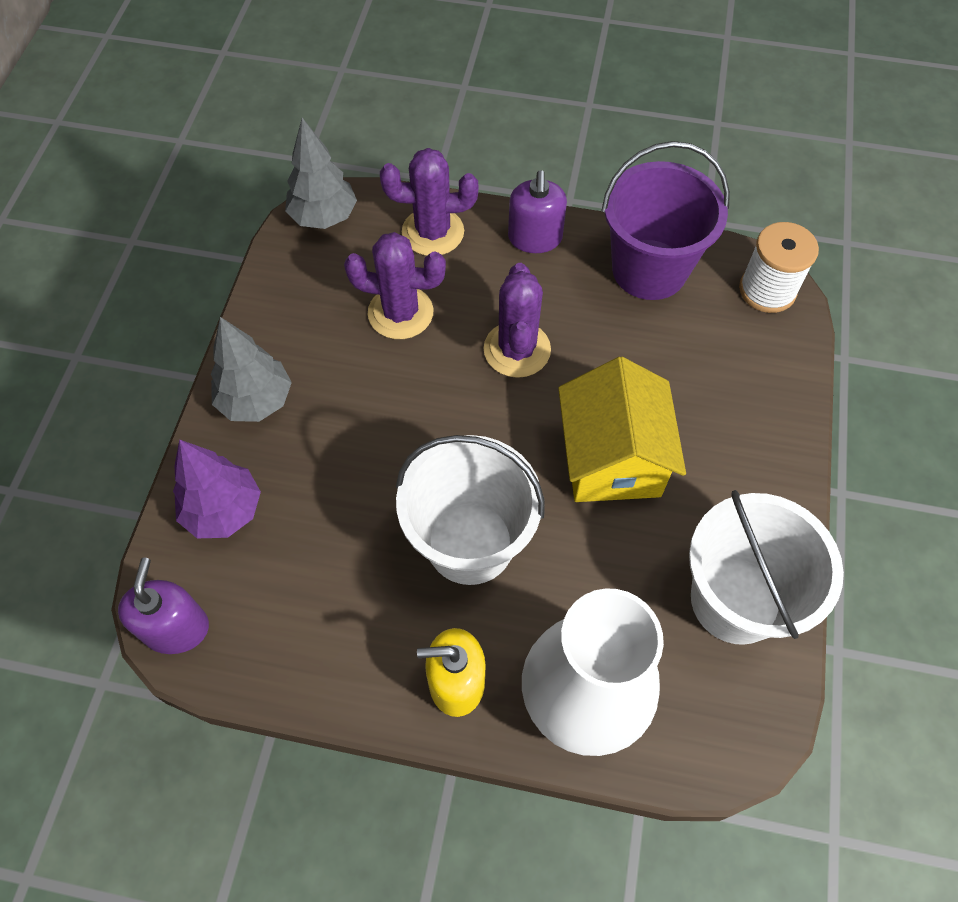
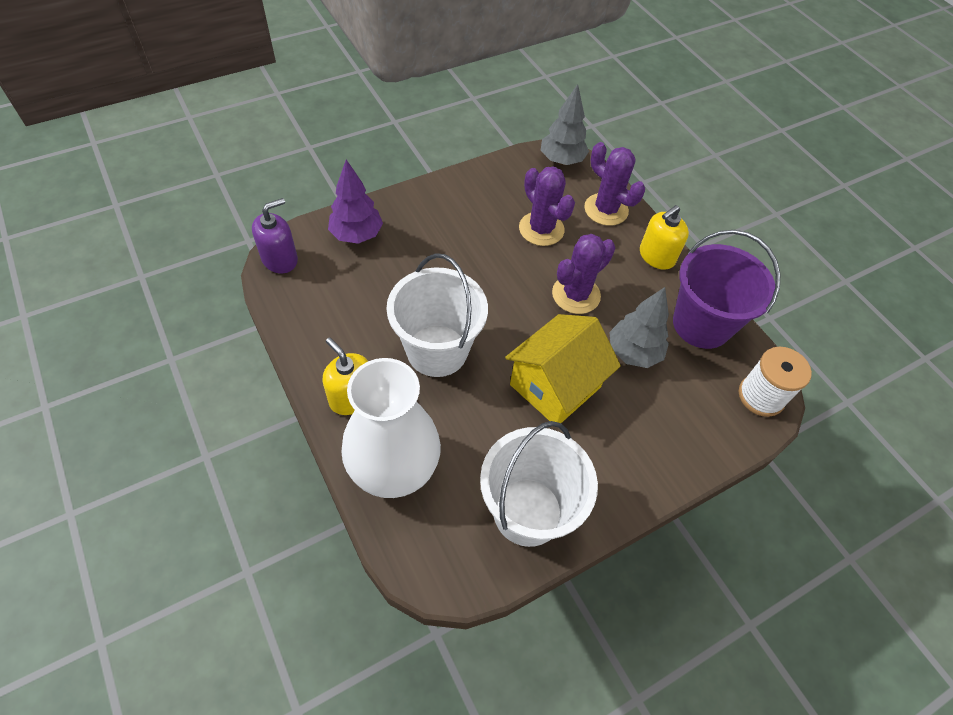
camera: 45 degrees right, 5 degrees down
(256, 401) = (428, 206): grey tree -> grey tree (633, 352)
(535, 238) = (656, 256): purple soap dispenser -> yellow soap dispenser

